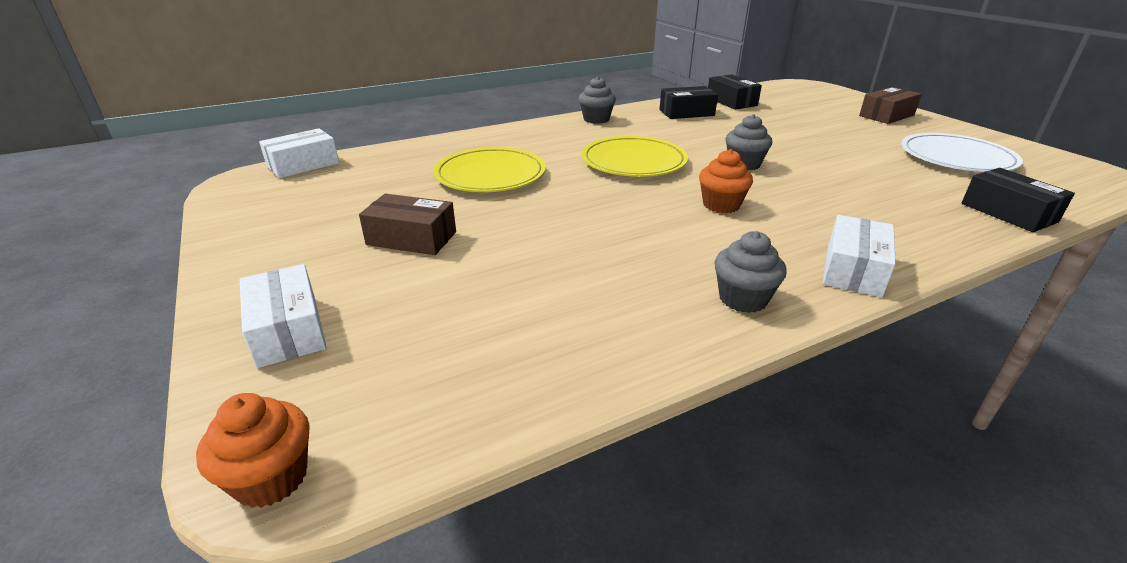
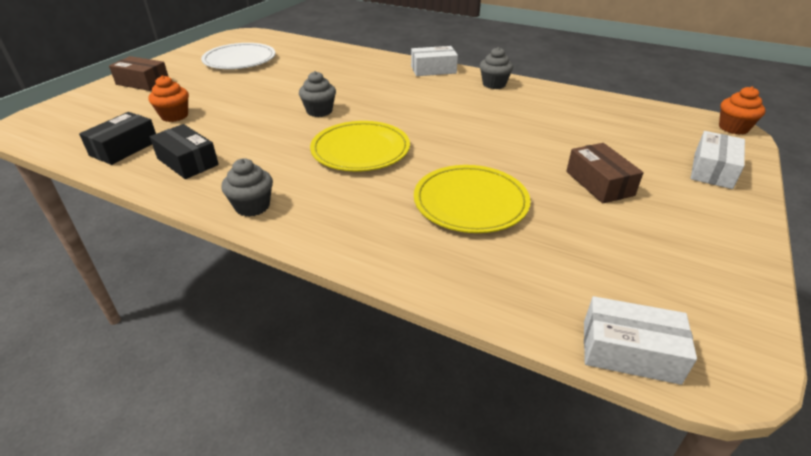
camera: 125 degrees left, 5 degrees up
(721, 205) = (401, 105): orange cupcake -> orange cupcake (174, 116)
(1008, 213) = (322, 49): black box -> none

